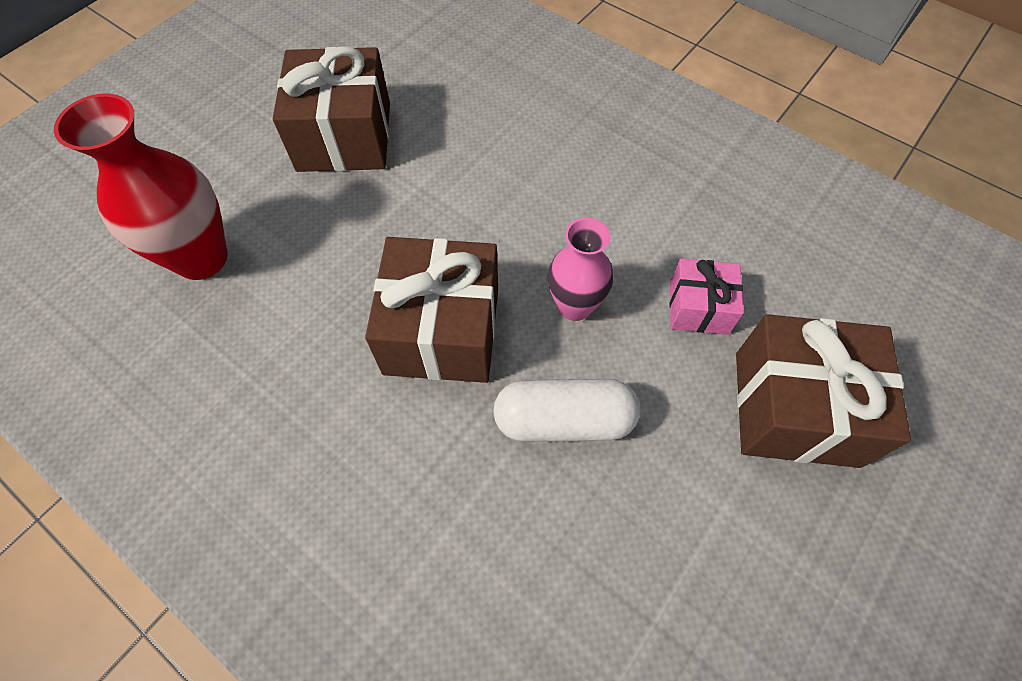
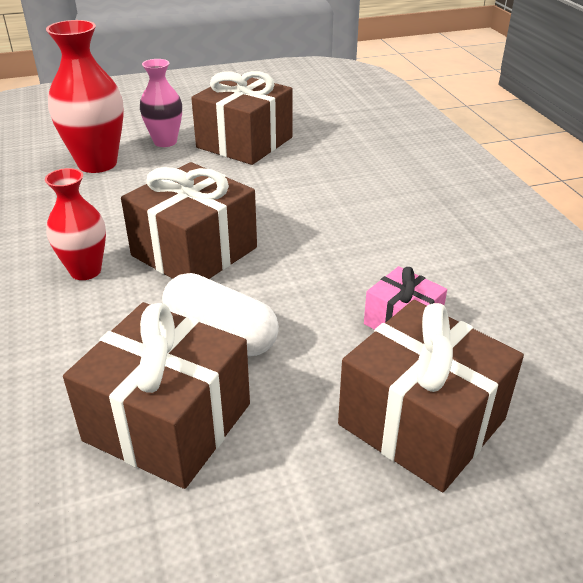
camera: 35 degrees right, 25 degrees down
(355, 425) = (85, 271): none -> red vase
(574, 306) = (302, 279): pink vase -> pink vase (165, 142)
(612, 550) = (168, 422): none -> brown gift

